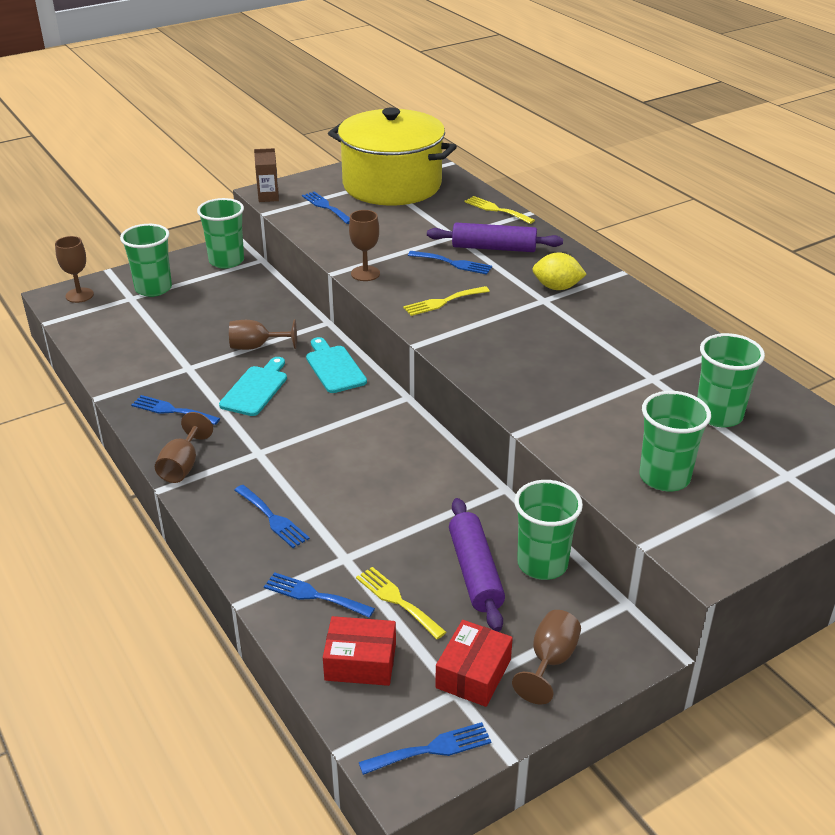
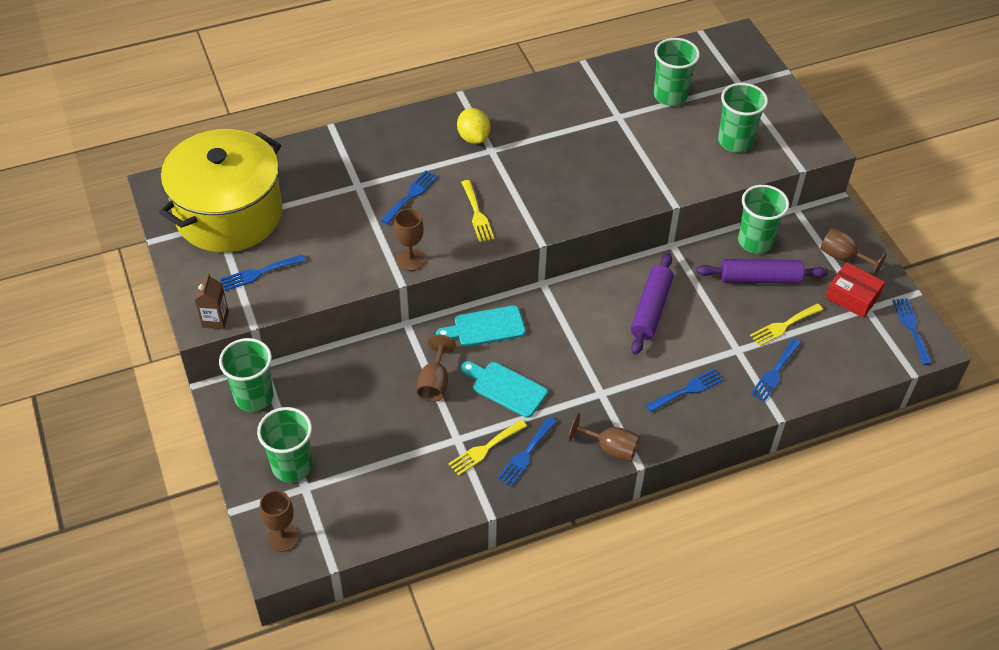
camera: 80 degrees left, 15 degrees up
(360, 662) = (839, 353): red box -> none
(494, 248) = (391, 163): purple rolling pin -> purple rolling pin (650, 309)
(496, 210) = (316, 147): yellow fork -> yellow fork (485, 449)
(557, 287) = (473, 137): yellow lemon -> yellow lemon turned 45 degrees counterclockwise

